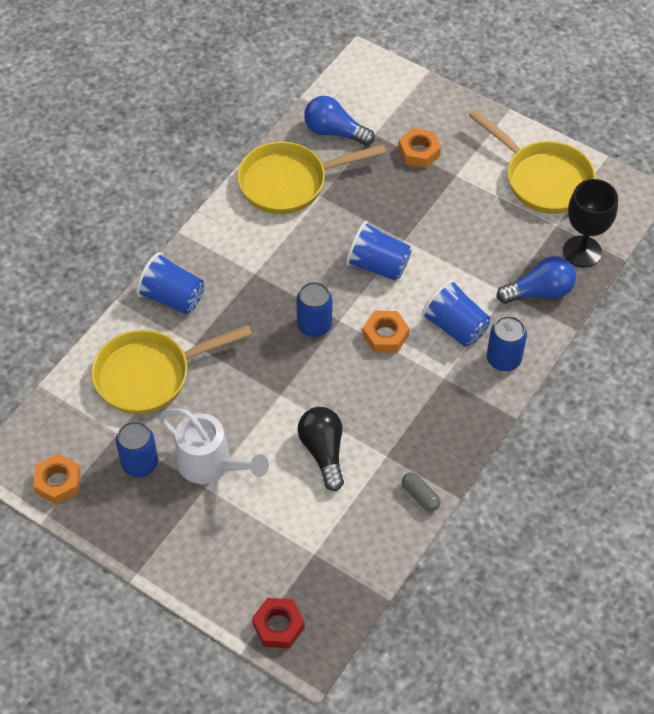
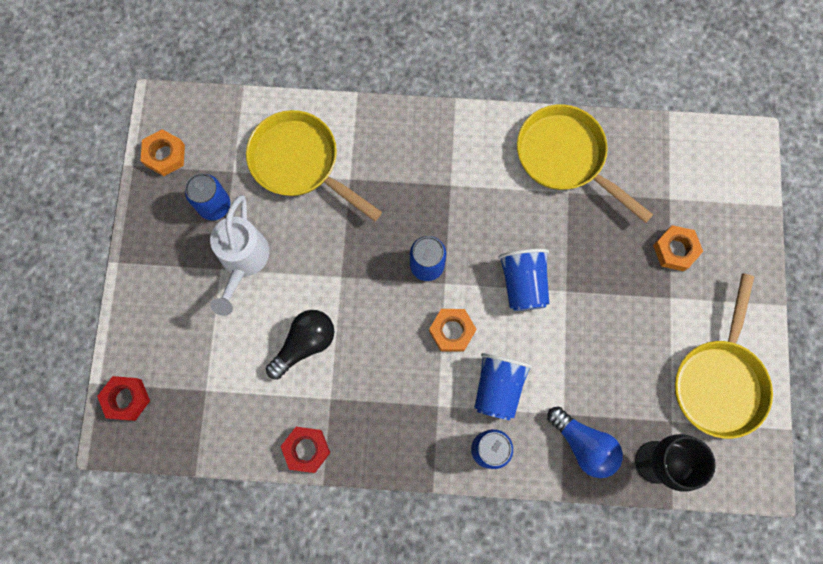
camera: 60 degrees right, 20 degrees up
(172, 297) = (385, 134): blue cup -> none
(334, 132) = (648, 163): blue light bulb -> none
(420, 496) = (306, 449): grey capsule -> red nut

